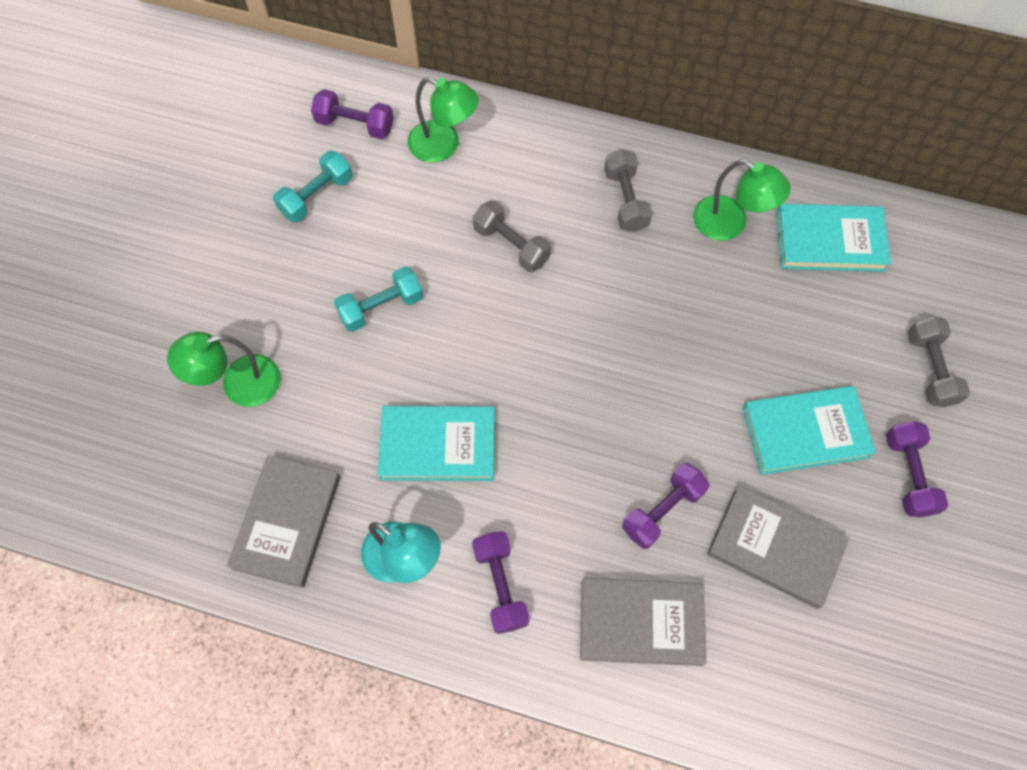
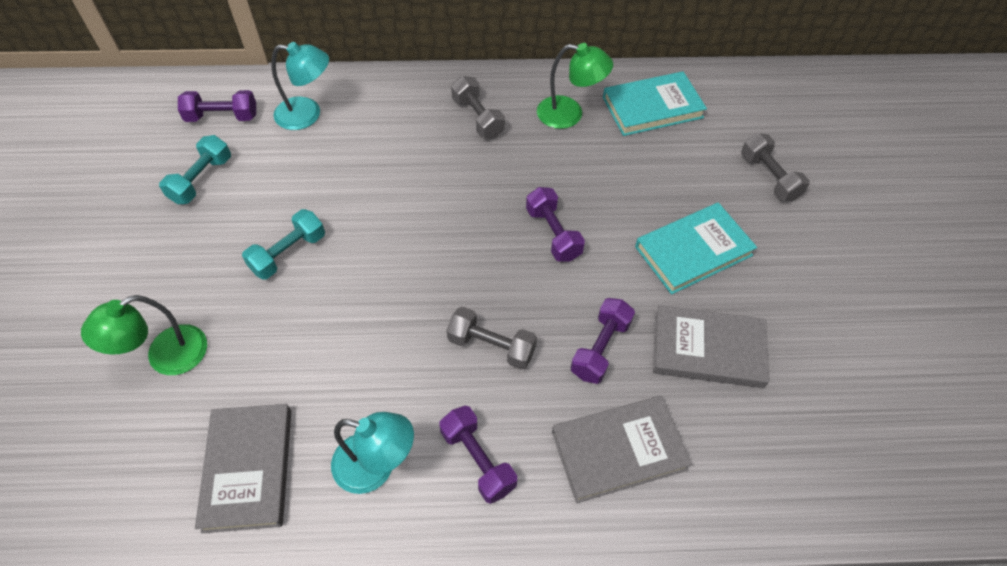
camera: 20 degrees left, 10 degrees down
(438, 446) = (378, 354): turquoise book -> none
(444, 145) = (307, 114): green lamp -> turquoise lamp
(511, 245) = (392, 175): grey dumbbell -> grey dumbbell (491, 346)
(908, 475) = (788, 259): purple dumbbell -> purple dumbbell (553, 234)

